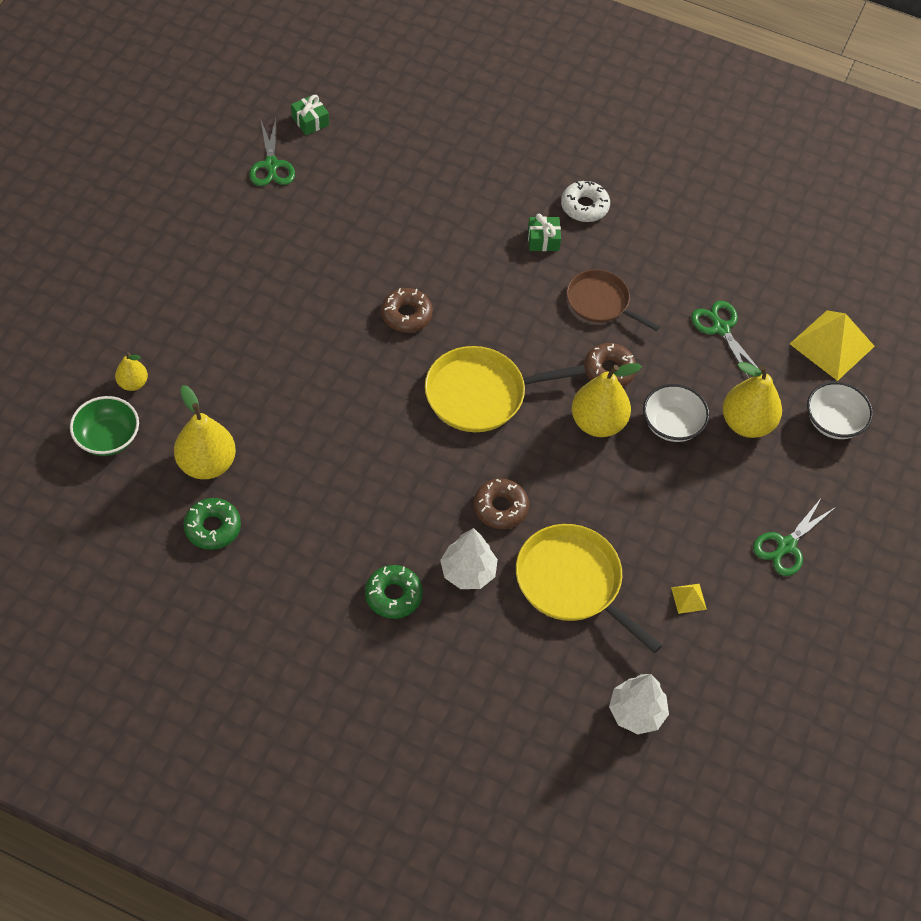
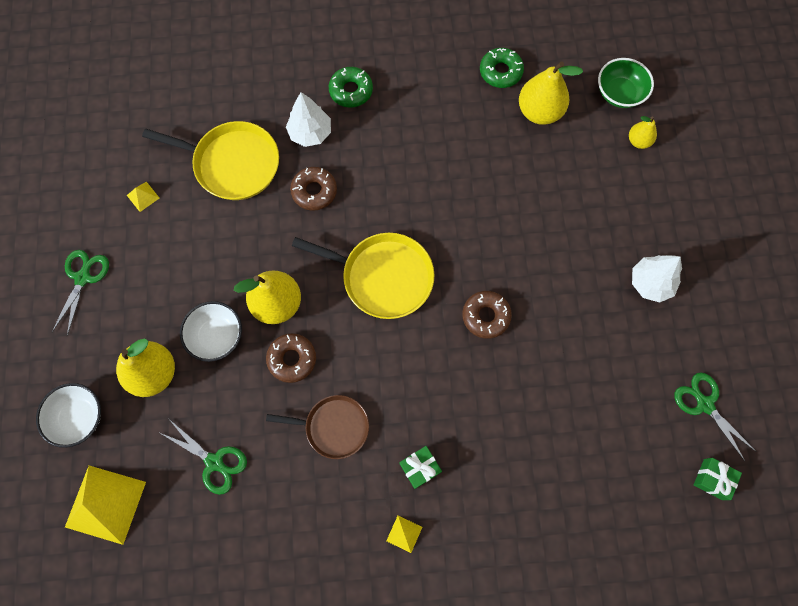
camera: 155 degrees right, 15 degrees up
(480, 394) = (383, 277): yellow pan -> yellow pan turned 60 degrees clockwise
(584, 206) = (404, 534): white donut -> yellow pyramid
(636, 712) = (147, 99): white tree -> white tree (650, 283)

